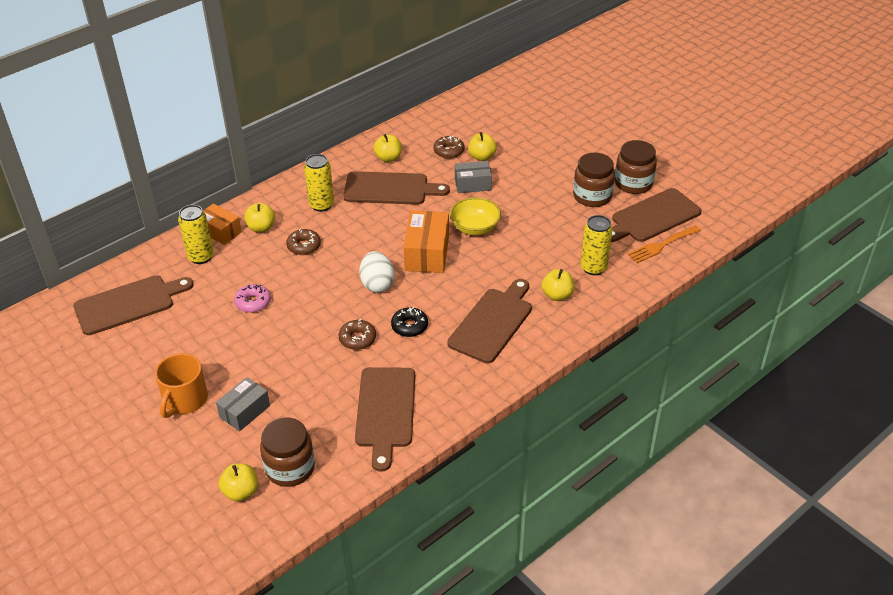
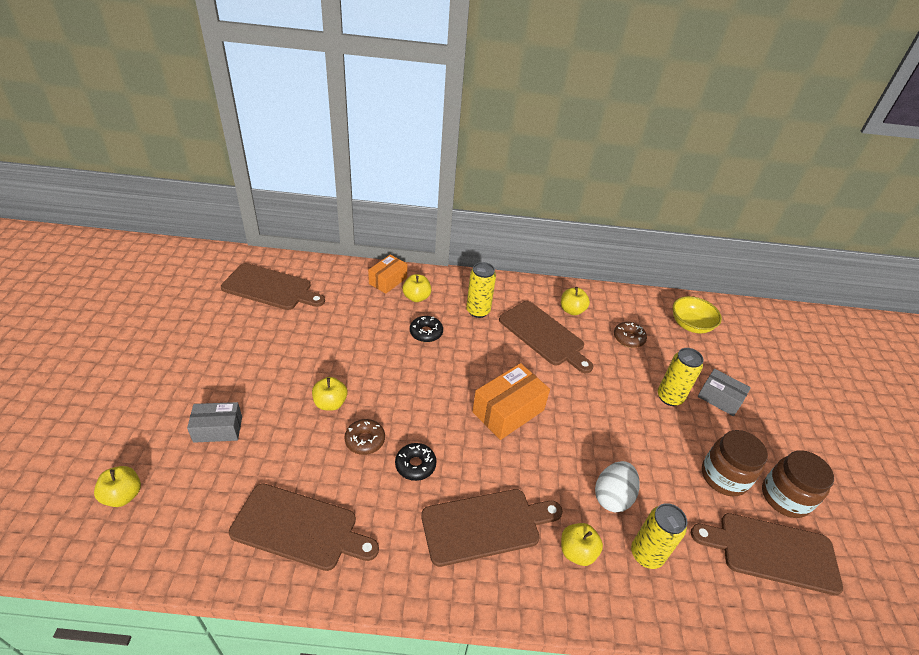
camera: 40 degrees right, 0 degrees up
(185, 400) = (201, 384): orange mug -> none
(201, 257) = (353, 289): yellow can -> yellow can (669, 397)
(220, 231) = (388, 281): orange box -> orange box turned 45 degrees clockwise
(253, 302) = (338, 348): pink donut -> none
(290, 468) = (175, 509): brown jar -> none
(304, 246) = (426, 332): brown donut -> black donut
(377, 284) = (438, 406): white egg -> white egg (612, 496)
(385, 411) = (299, 528): brown cutting board -> brown cutting board turned 120 degrees counterclockwise
(473, 184) = (617, 380): grey box -> grey box (719, 398)
(475, 228) = (575, 420): yellow bowl -> yellow bowl (690, 325)
(482, 157) = (653, 362): yellow apple -> yellow apple (330, 403)
(662, 245) = (752, 594): orange fork -> none

